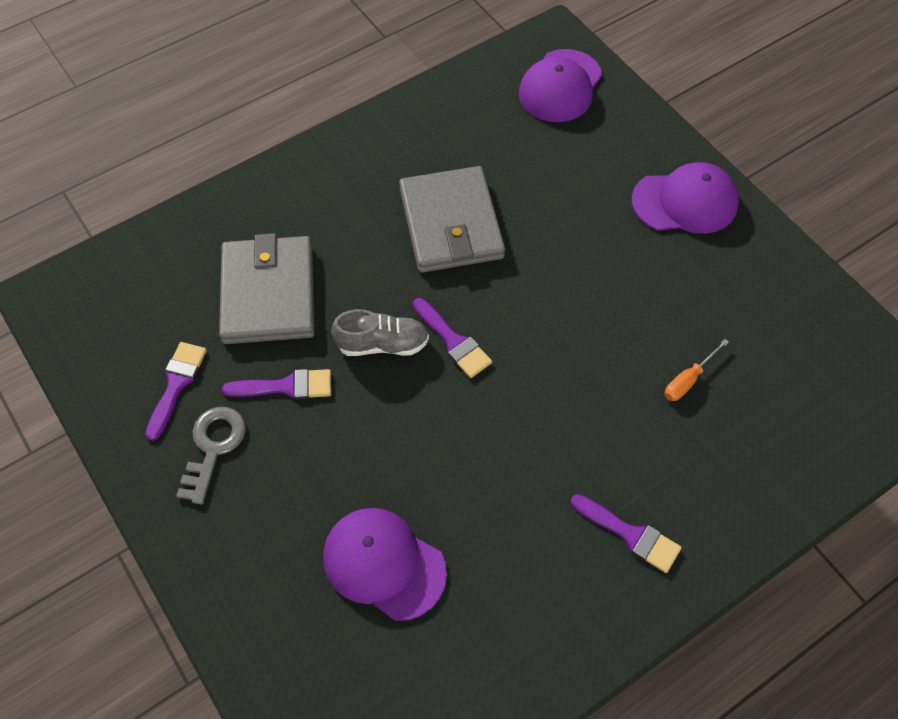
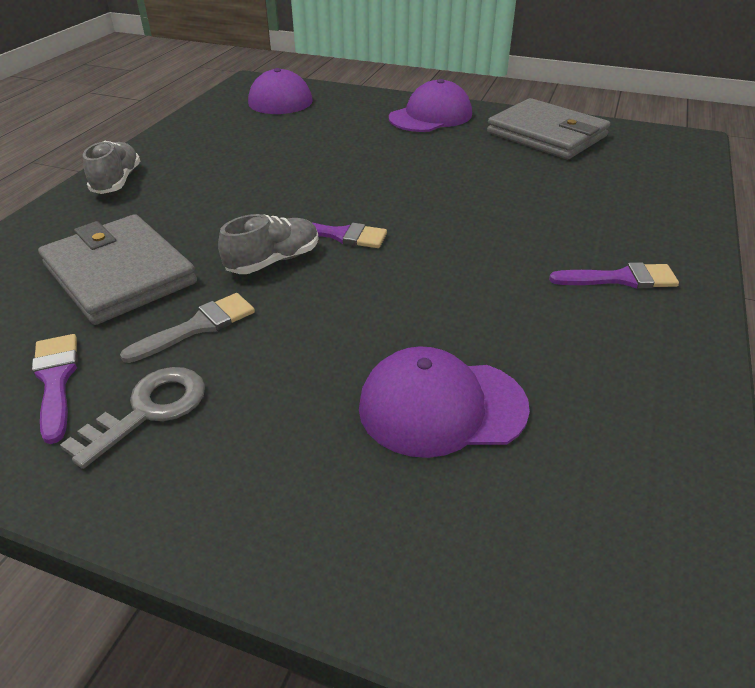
camera: 35 degrees left, 20 degrees down
(213, 447) = (149, 410): grey key -> grey key turned 60 degrees clockwise
(286, 386) = (198, 327): purple brush -> grey brush
(331, 162) = (117, 181): none -> grey shoe
(451, 223) = (264, 178): grey wallet -> grey wallet (546, 135)
(688, 380) = (543, 186): orange screwdriver -> none

